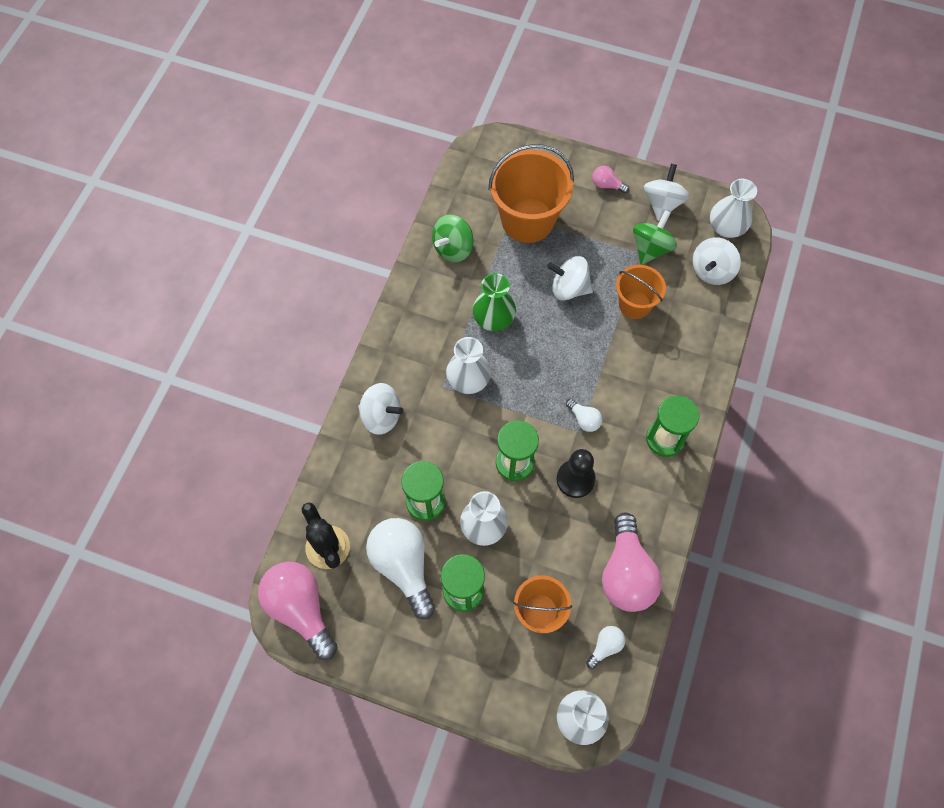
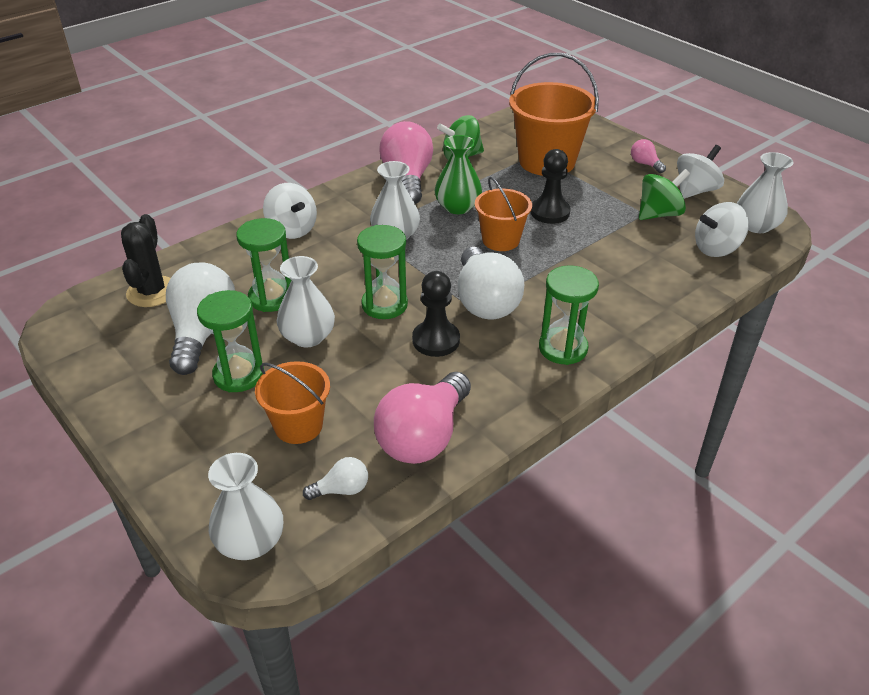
camera: 30 degrees right, 25 degrees down
(301, 609) = (81, 322): pink light bulb -> pink light bulb (407, 179)
(569, 288) = (550, 212): white spinning top -> black pawn
(584, 419) = (485, 301): white light bulb -> white light bulb, size x2.19
(634, 304) = (610, 244): orange bucket -> orange bucket (501, 240)

